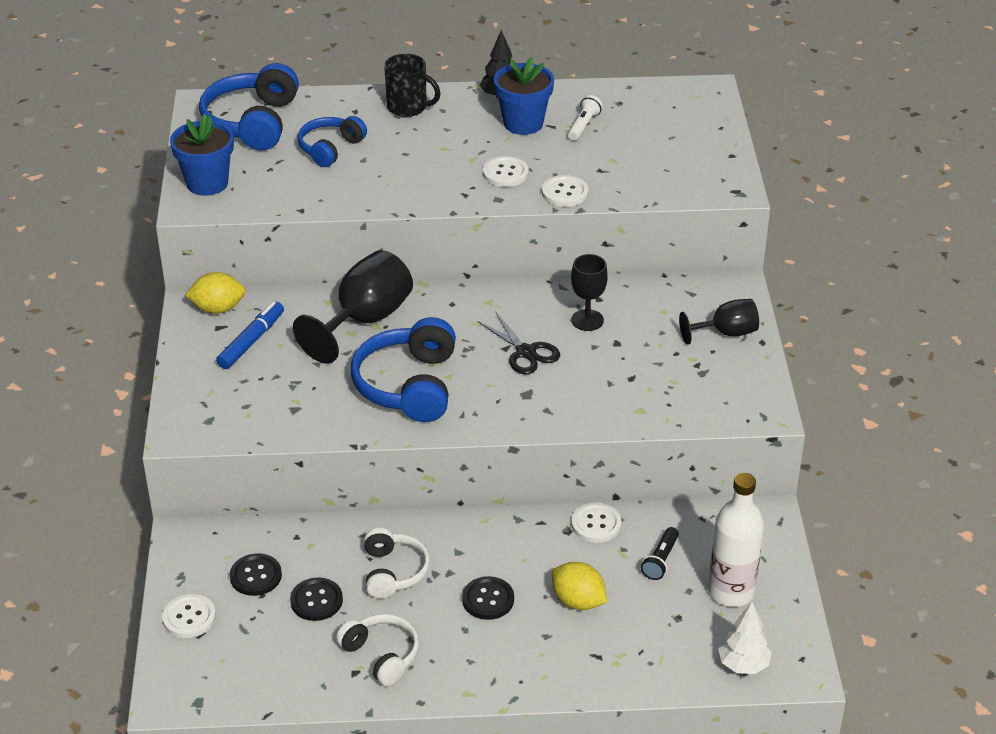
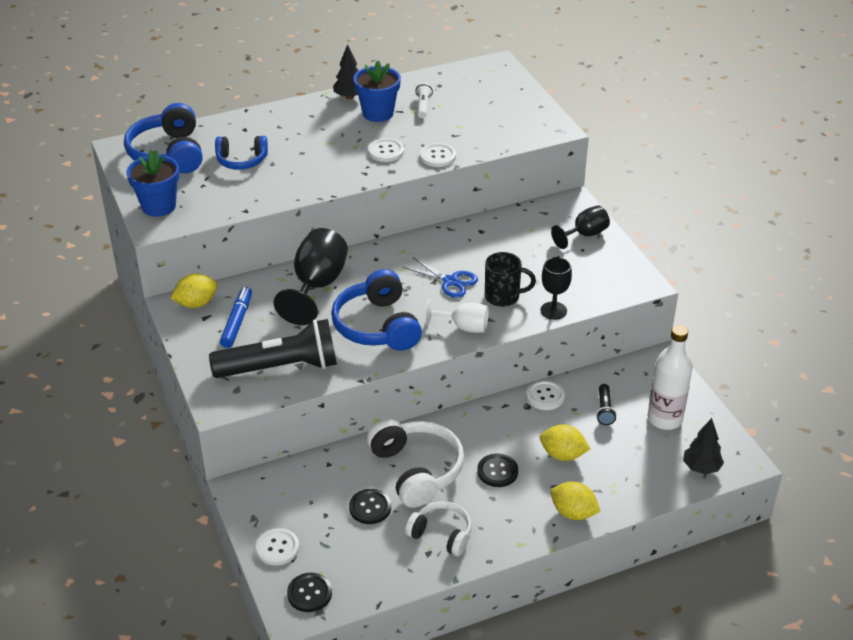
camera: 20 degrees left, 0 degrees up
(256, 576) = (313, 502): black button -> black button (309, 593)
(271, 407) = (281, 367): none -> black flashlight
(330, 148) = (241, 160): blue headphones -> blue headphones turned 105 degrees counterclockwise
(393, 572) = (416, 470): white headphones -> white headphones, size x1.62
(408, 107) = (284, 119): black mug -> black mug (503, 296)
(510, 412) = (464, 327): none -> white goblet
(526, 352) = (450, 281): black scissors -> blue scissors
(552, 674) = (573, 513): none -> yellow lemon
(587, 320) = (482, 248): black goblet -> black goblet (553, 311)
(743, 664) = (701, 468): white tree -> black tree

